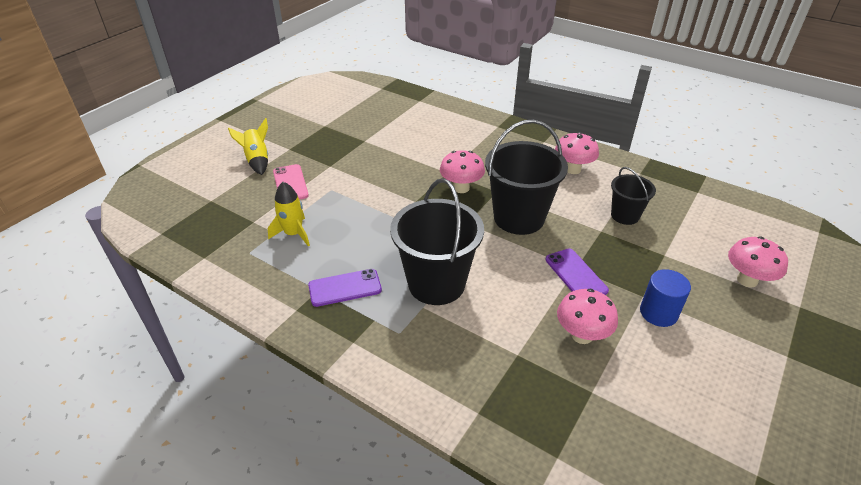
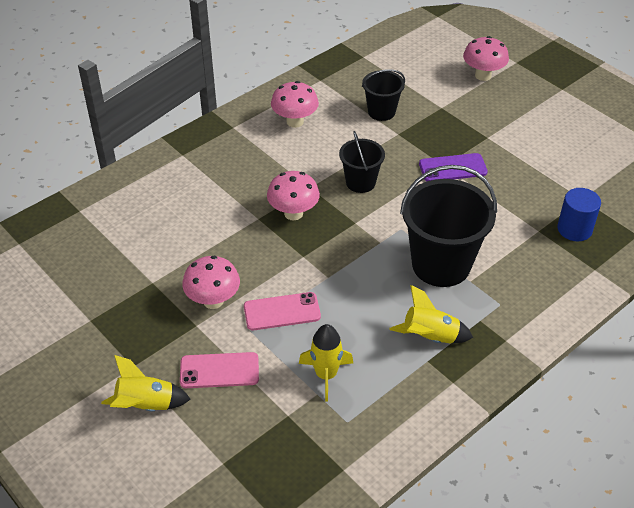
camera: 75 degrees left, 5 degrees up
(345, 288) = (430, 337): purple phone -> yellow rocket
(352, 201) = (282, 312): none -> pink phone
(519, 218) = (360, 182): black bucket -> black bucket, size x0.55
(582, 335) = (524, 186): pink mushroom -> pink mushroom (213, 301)
(658, 313) = (508, 135): blue cylinder -> blue cylinder (574, 229)

